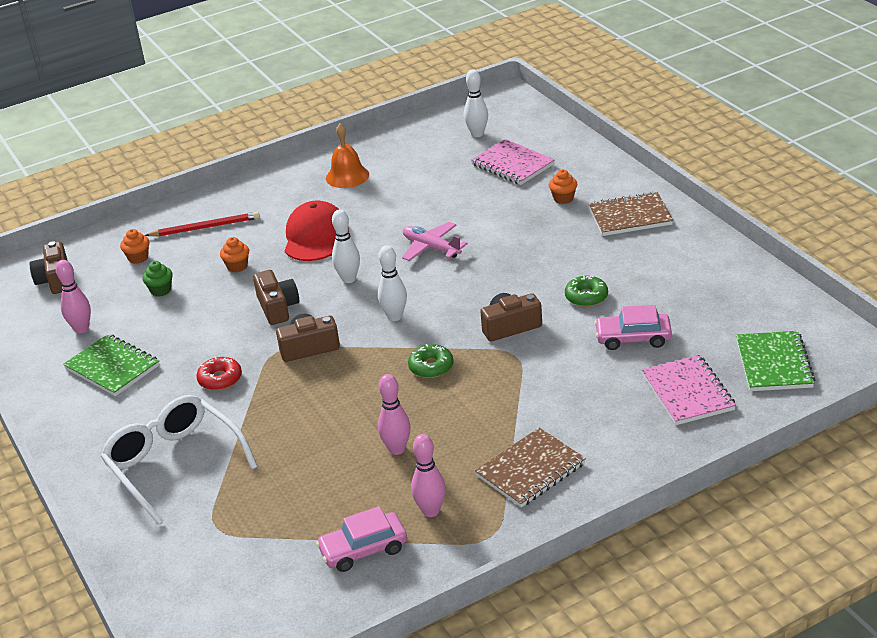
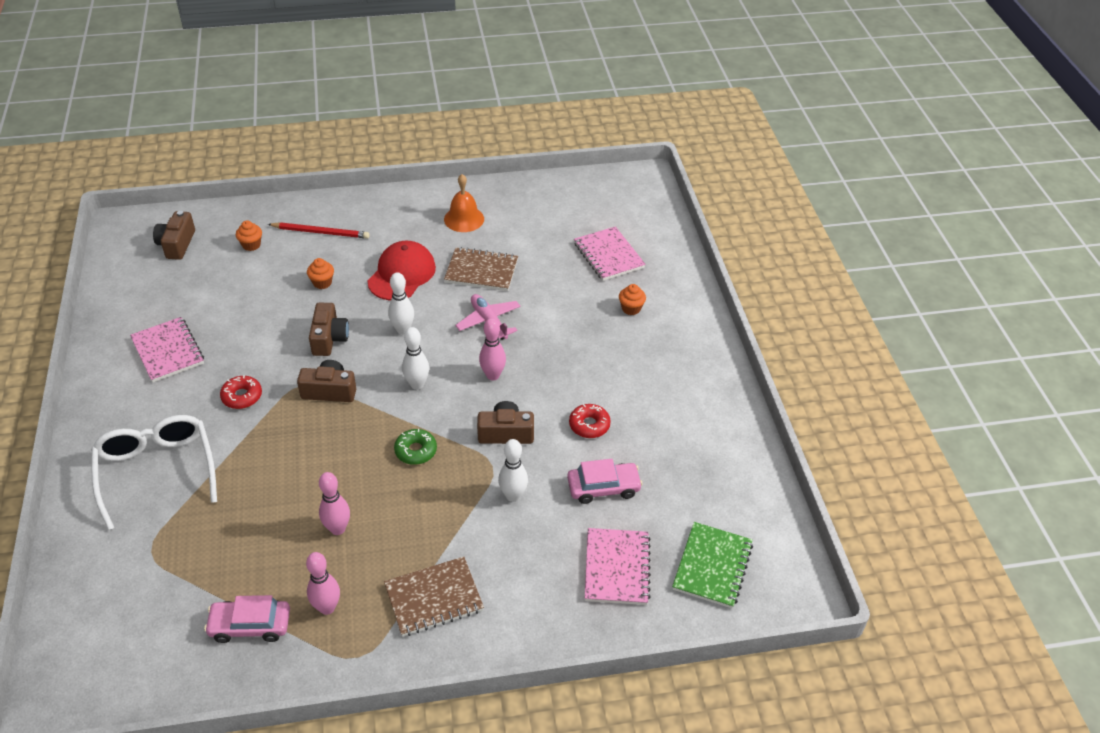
camera: 15 degrees right, 10 degrees up
(81, 329) = (167, 302): pink bowling pin -> pink bowling pin (493, 375)
(112, 367) = (168, 351): green notebook -> pink notebook
(161, 290) = (249, 285): green cupcake -> none
(477, 134) = (597, 211): white bowling pin -> white bowling pin (513, 496)
(586, 297) = (589, 425): green donut -> red donut
(630, 216) = (678, 350): brown notebook -> brown notebook (481, 271)
(633, 338) = (603, 487): pink car -> pink car turned 150 degrees clockwise

